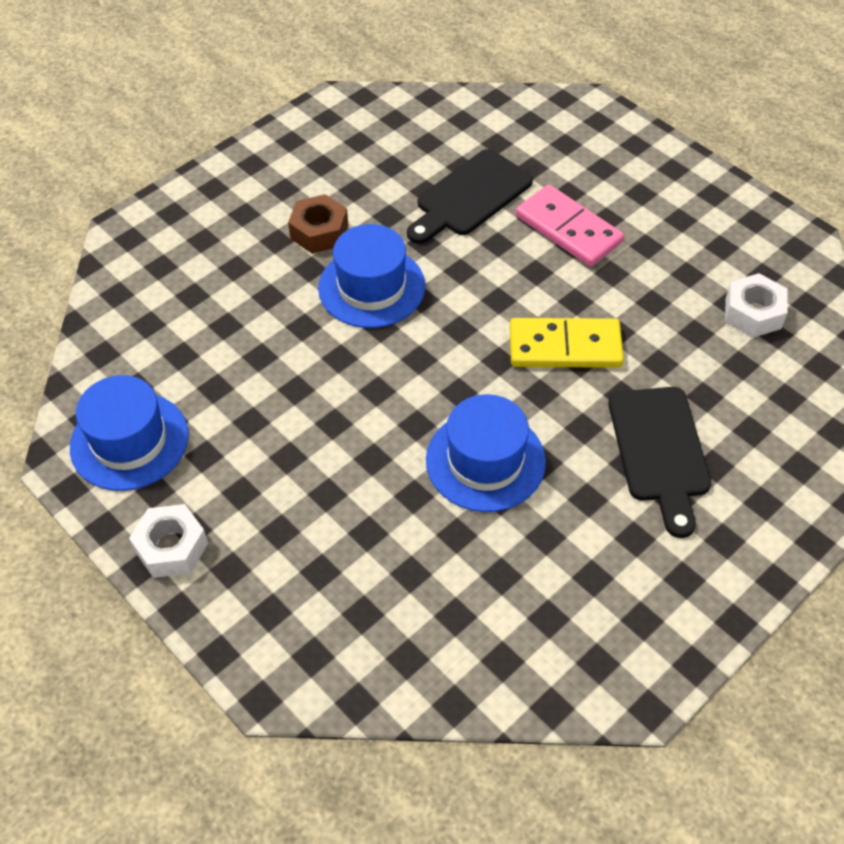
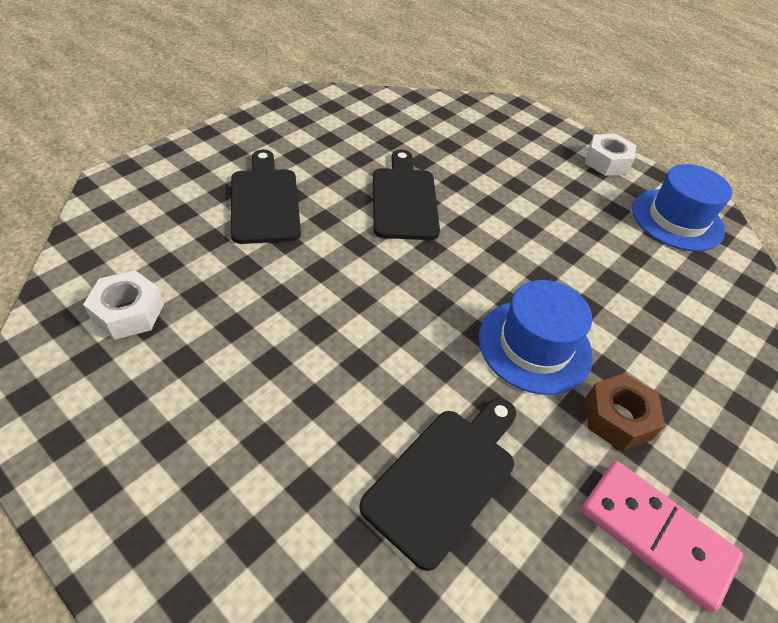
camera: 170 degrees right, 5 degrees down
(485, 461) = (404, 199): blue hat -> black cutting board
(565, 346) = (334, 282): yellow domino -> none
(568, 229) = (316, 422): pink domino -> pink domino (656, 534)

